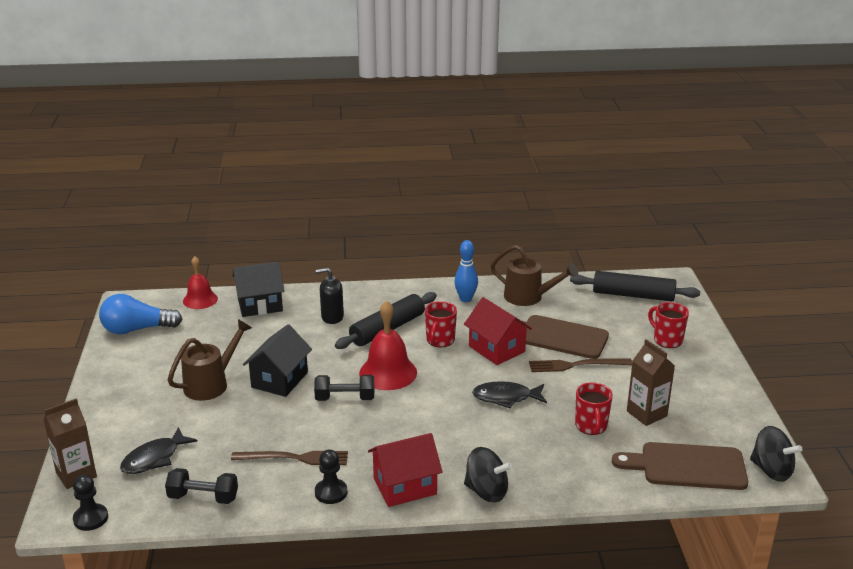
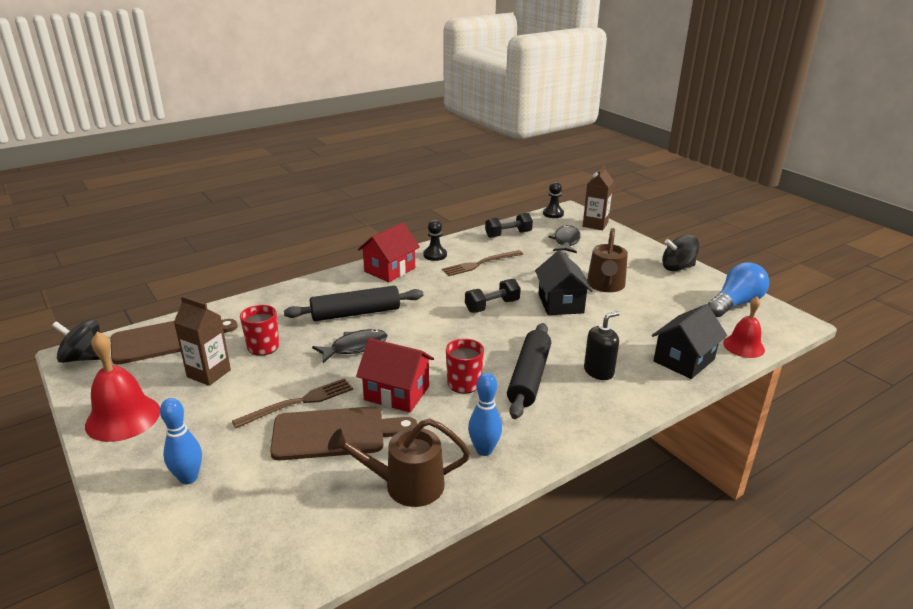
camera: 150 degrees right, 0 degrees up
(388, 372) = (480, 336): red bell -> red bell (123, 418)
(486, 491) = (329, 282): black spinning top -> black spinning top (677, 267)
(633, 295) = (249, 553): black rolling pin -> black rolling pin (356, 313)
(667, 340) = (188, 478): red mug -> blue bowling pin

